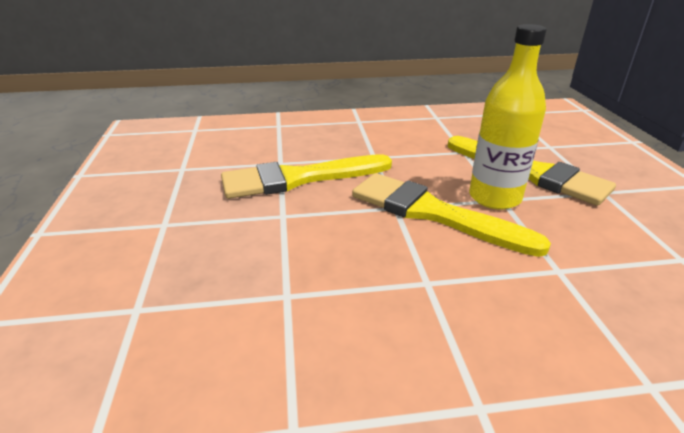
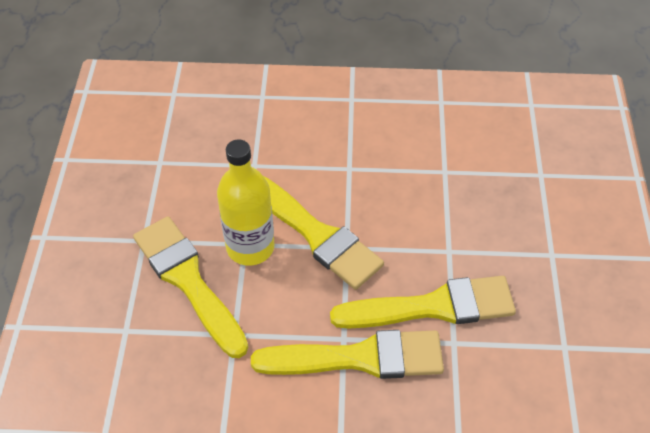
camera: 170 degrees left, 20 degrees up
(357, 150) = (359, 358): none -> yellow brush

